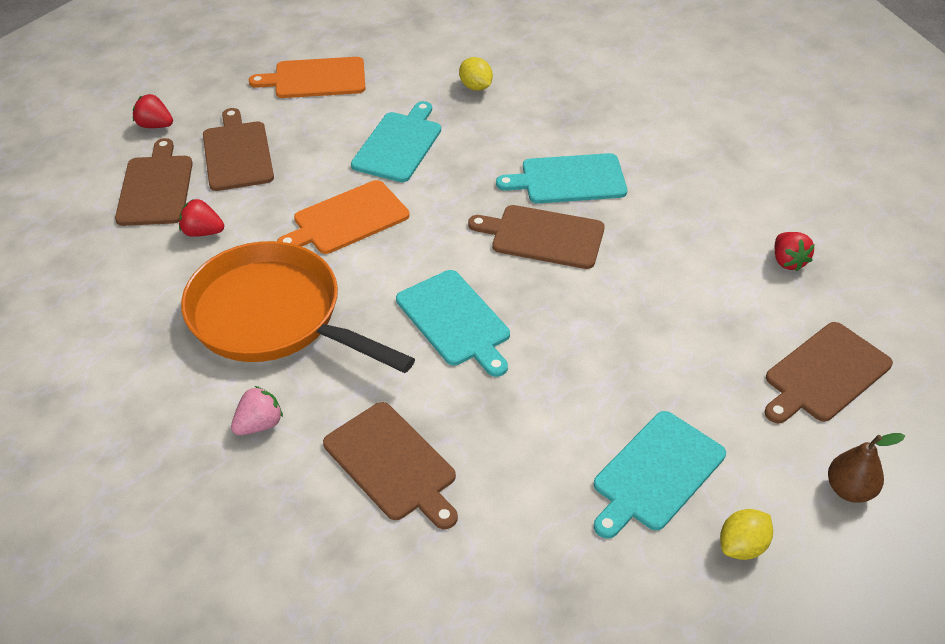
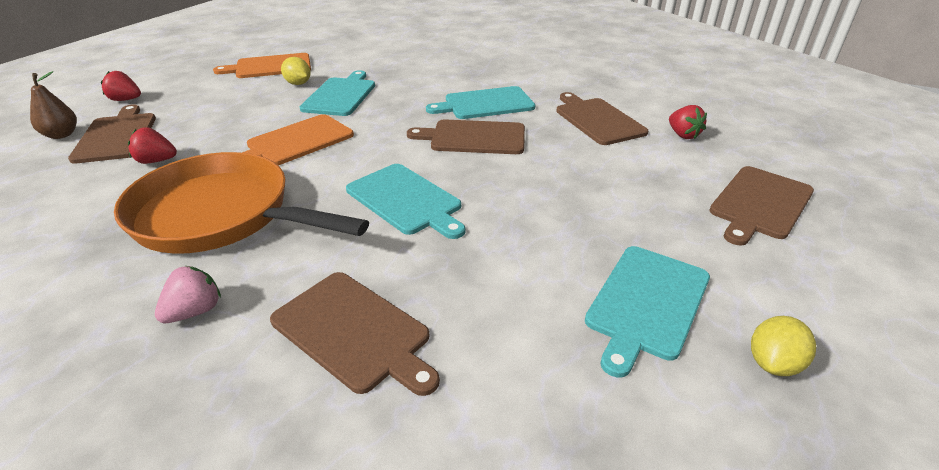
camera: 10 degrees left, 10 degrees down
(237, 153) = (198, 110): brown cutting board -> brown cutting board (597, 120)
(475, 87) = (399, 63): yellow lemon -> yellow lemon (298, 84)
(849, 489) = (845, 292): brown pear -> brown pear (61, 135)

